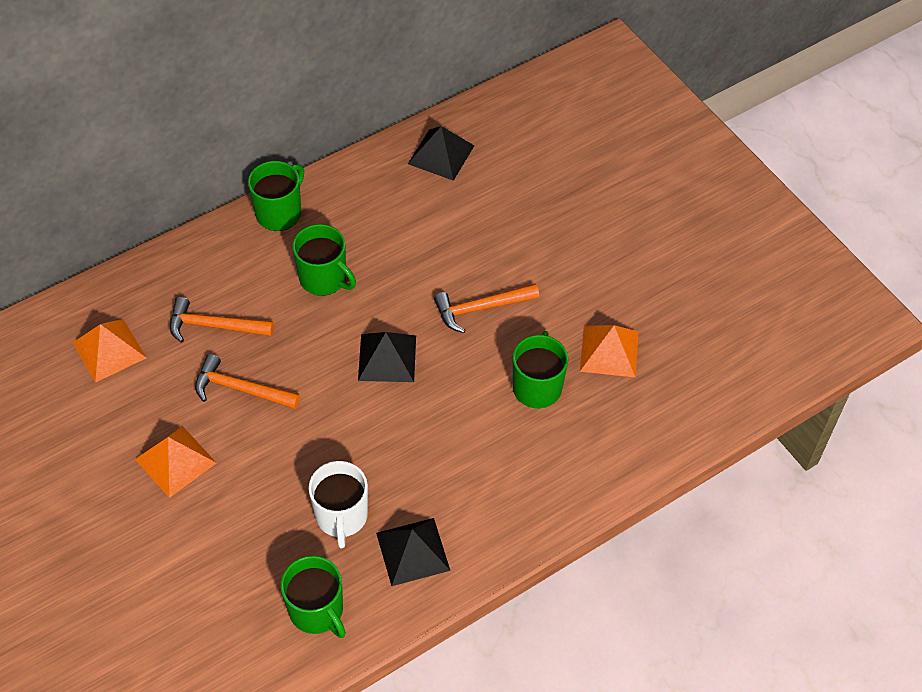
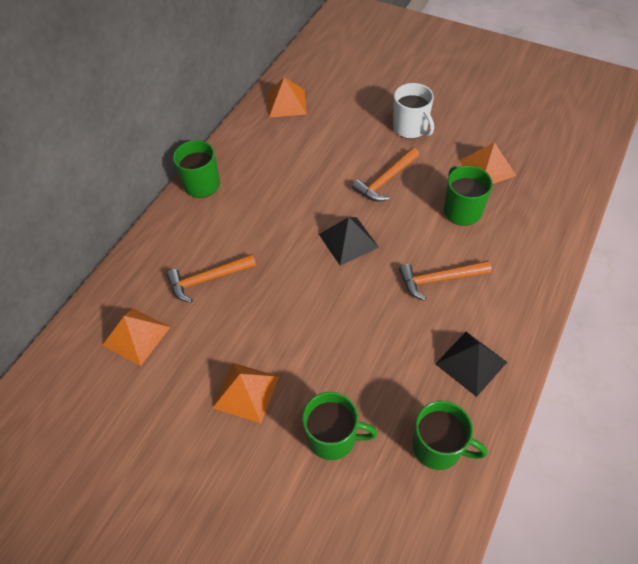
camera: 25 degrees left, 0 degrees up
(241, 389) = (259, 313): orange hammer -> orange hammer (439, 279)
(324, 278) = (265, 211): green mug -> green mug (333, 437)
(341, 516) = (401, 365): white mug -> white mug (410, 128)
(441, 154) = (286, 103): black pyramid -> orange pyramid

